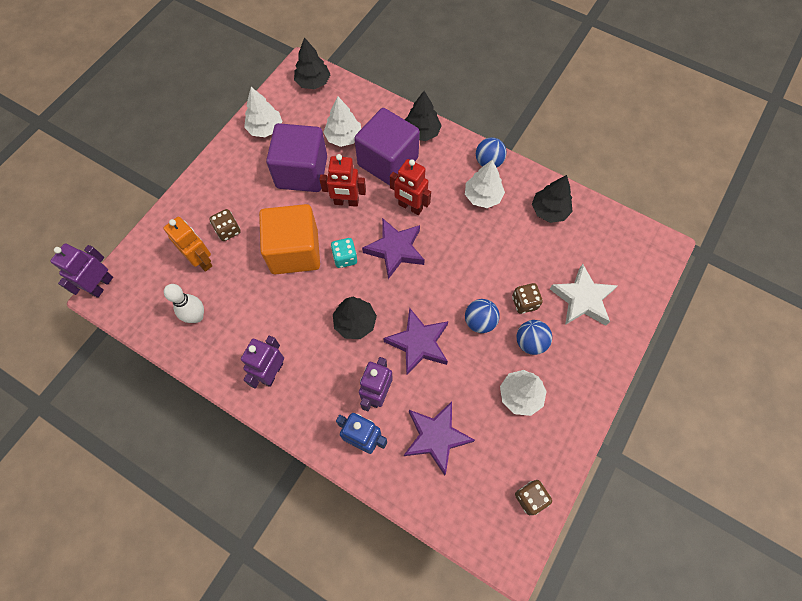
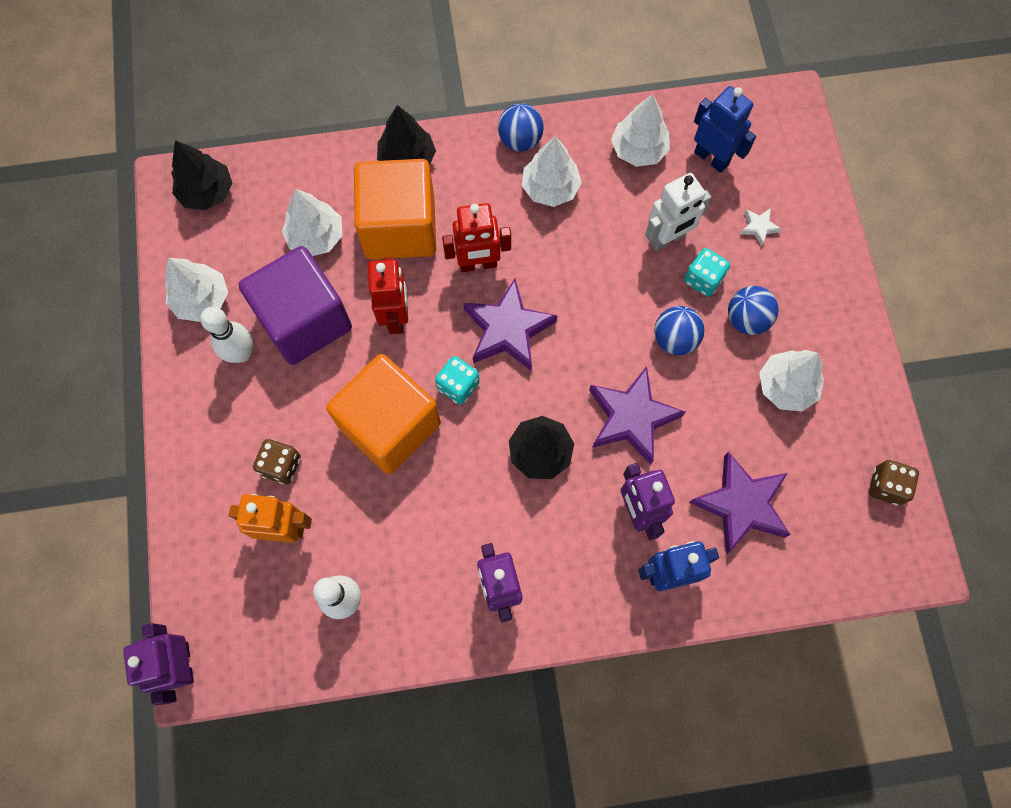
camera: 40 degrees left, 5 degrees up
(259, 166) = (241, 353): none -> white bowling pin
(346, 202) = (396, 316): red robot -> red robot turned 60 degrees counterclockwise
(388, 161) = (400, 227): purple cube -> orange cube
(523, 267) = (667, 239): none -> white robot
(524, 303) = (703, 279): brown dice -> turquoise dice
(549, 211) = (638, 150): black tree -> white tree
(582, 299) = (758, 227): white star -> white star, size x0.44
(588, 243) = (711, 158): none -> blue robot

